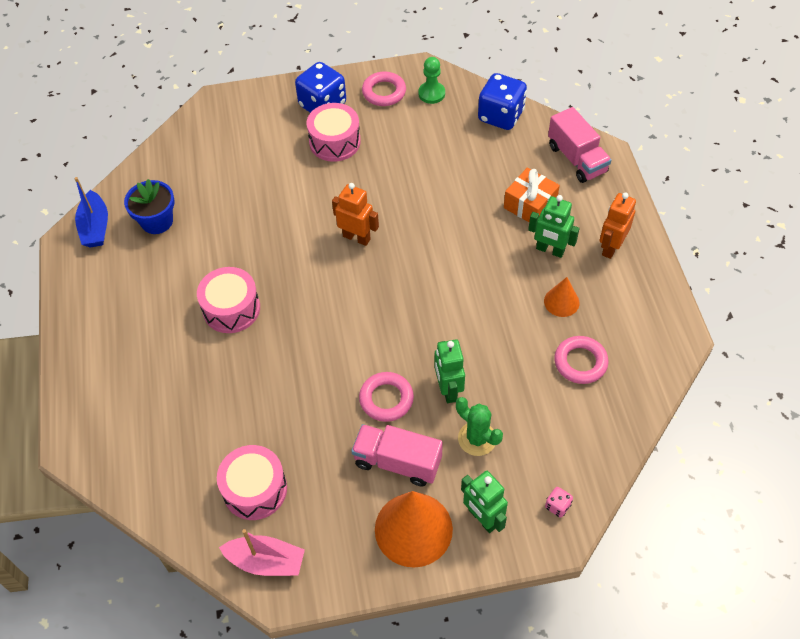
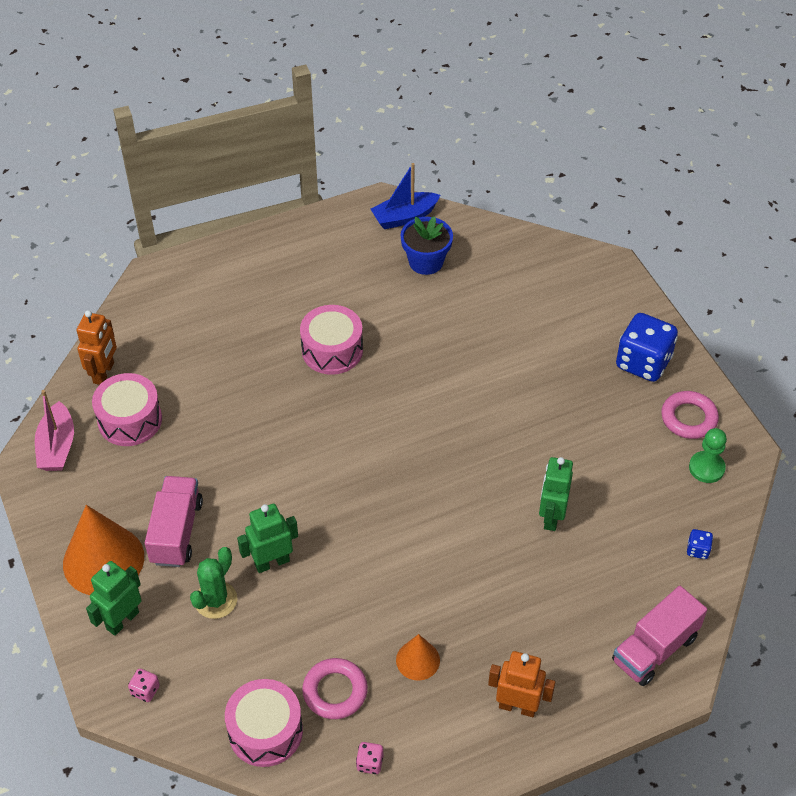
camera: 75 degrees right, 5 degrees down
(335, 142) = (589, 387): pink drum -> pink drum (265, 731)
(356, 237) = (455, 437): orange robot -> orange robot (104, 373)
(386, 399) = (249, 507): pink ring -> none
(500, 116) = (697, 550): blue dice -> blue dice, size x0.42
(530, 205) = (558, 605): orange gift -> none
(550, 250) = (493, 637): green robot -> green robot (551, 517)
(645, 349) = (370, 763): none -> pink dice

